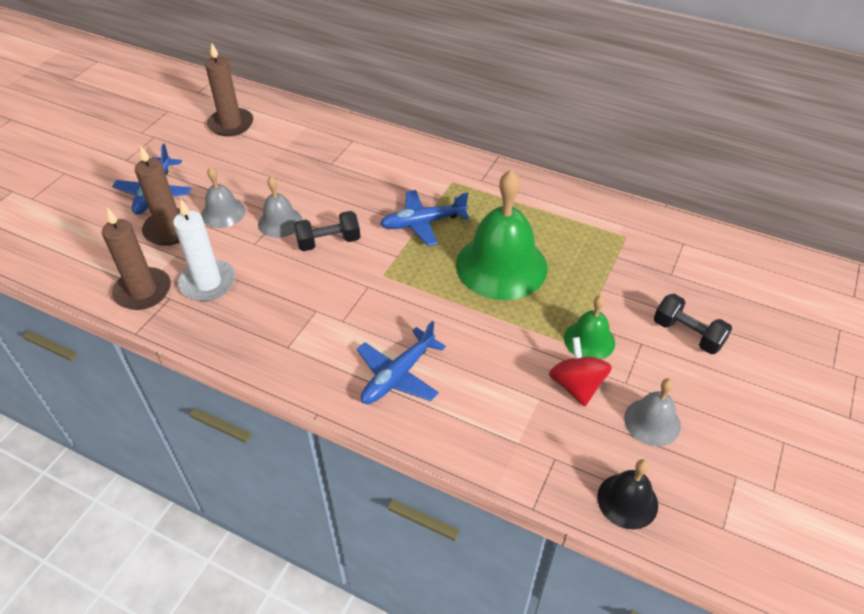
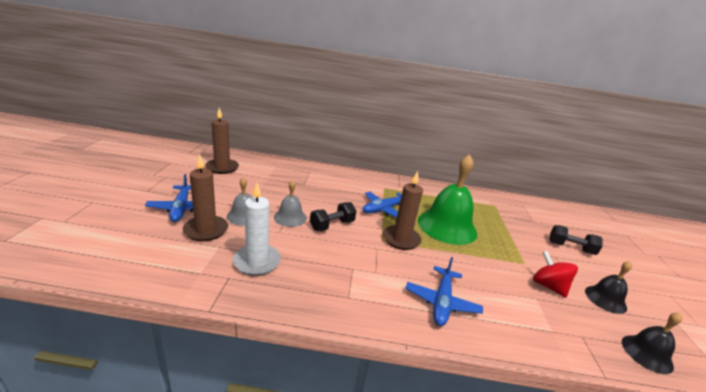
camera: 25 degrees left, 20 degrees down
(143, 291) = (202, 276): brown candle -> brown candle (401, 239)
(589, 340) = (529, 259): green bell -> none
(652, 422) = (605, 299): grey bell -> black bell

